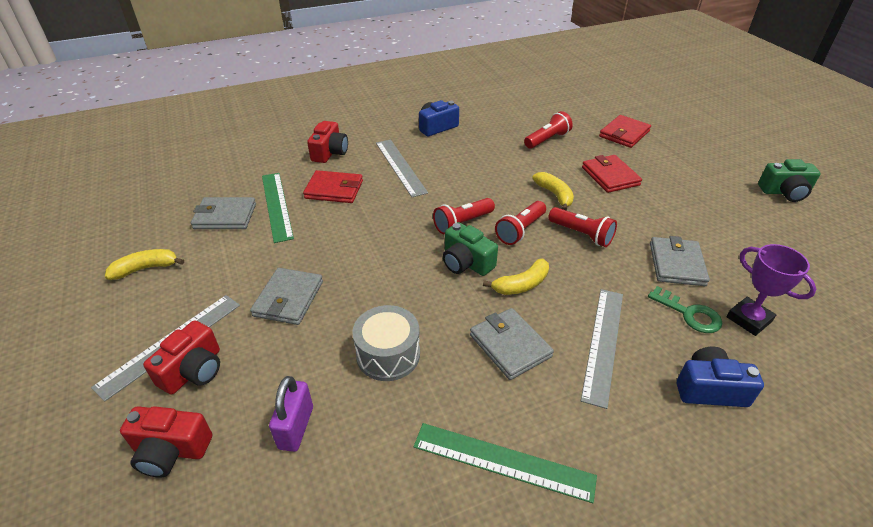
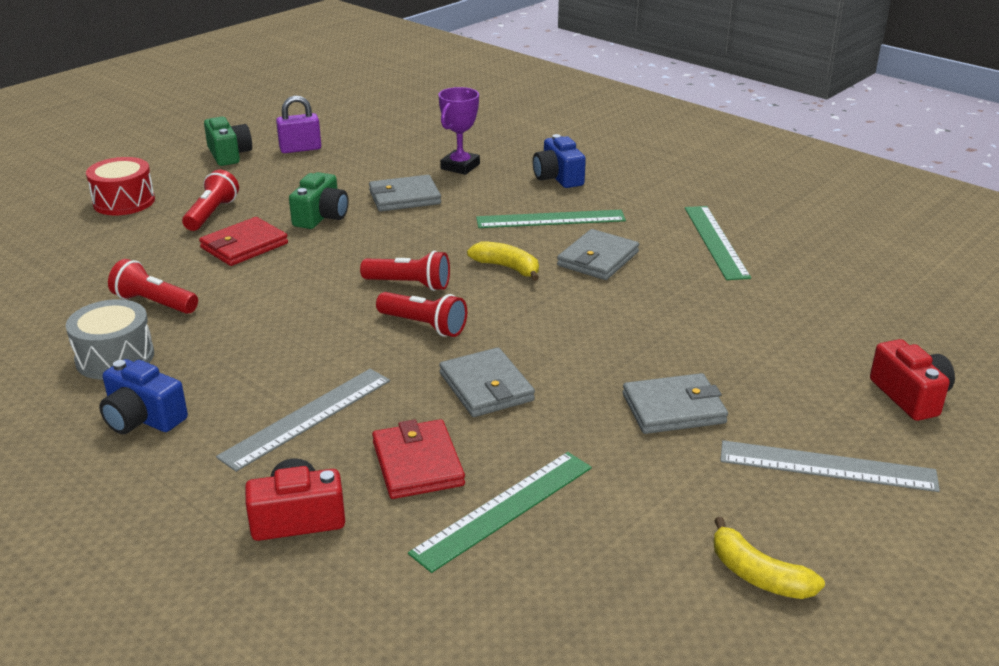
camera: 115 degrees left, 10 degrees down
(193, 370) = (833, 429): red camera -> none
(225, 216) = (575, 556): grey wallet -> grey wallet (486, 387)
(296, 427) = (805, 338): purple padlock -> purple padlock (300, 149)
(388, 354) = (677, 317): grey drum -> grey drum (115, 357)
(466, 263) = (499, 306): green camera -> green camera (321, 217)
(554, 195) = (313, 275): yellow banana -> none
(581, 234) = (389, 248): red flashlight -> red flashlight (212, 214)
(603, 343) = (550, 219): grey ruler -> green ruler
(624, 134) = (113, 248): red wallet -> none
(689, 314) = (475, 188): green key -> none
(695, 142) = (124, 202): none -> red drum

